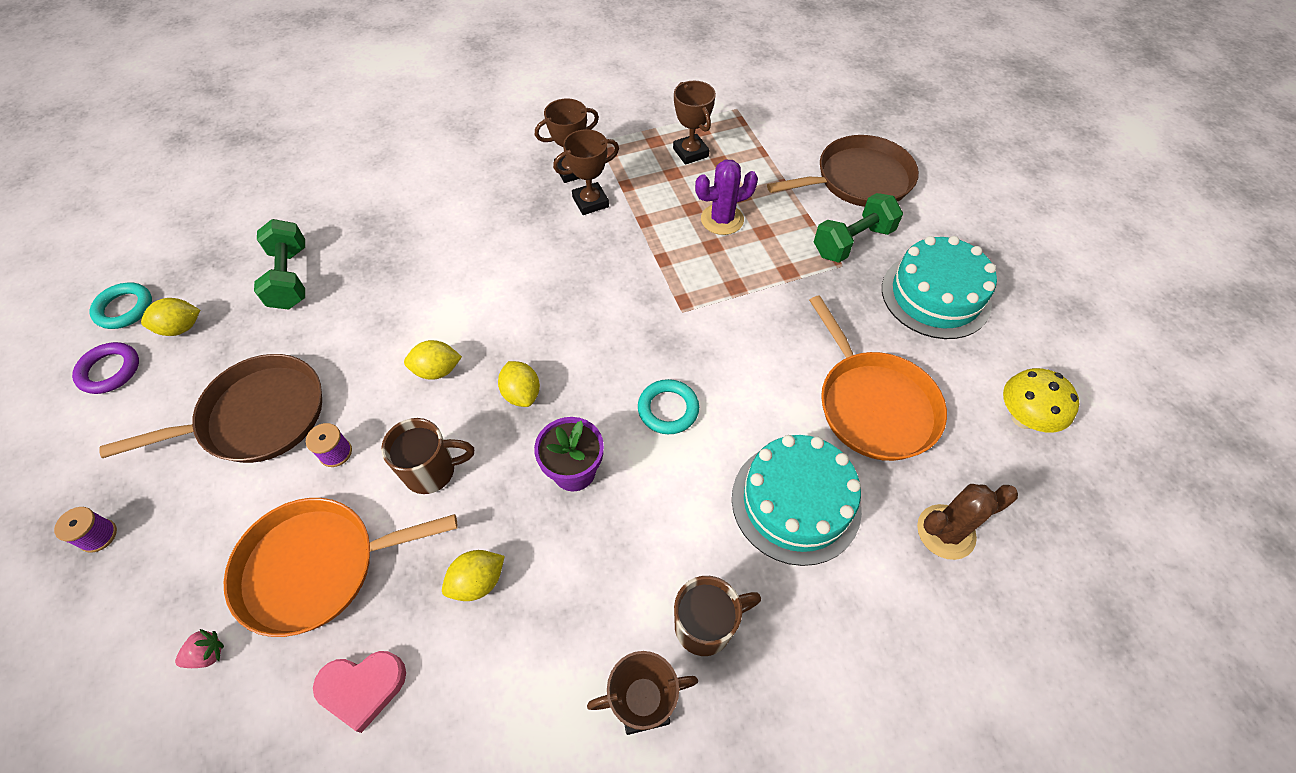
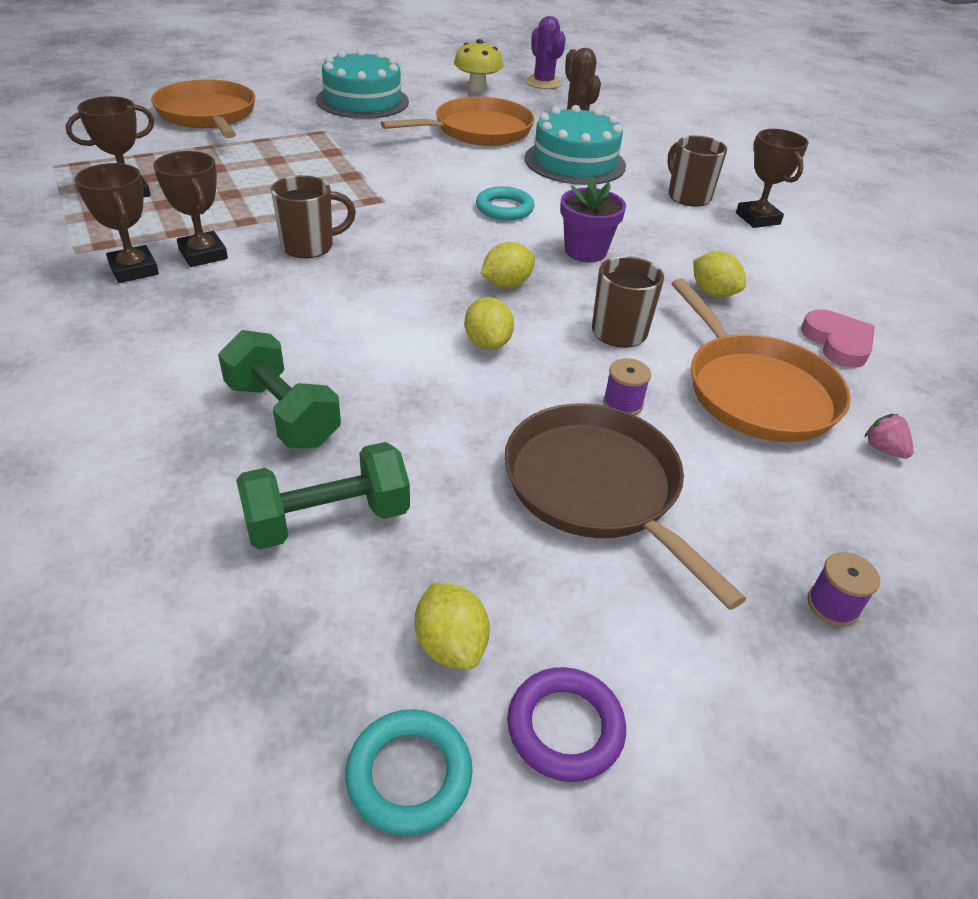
camera: 100 degrees left, 15 degrees down
(599, 261) = (309, 246): none -> brown mug
(722, 219) = (253, 178): purple cactus -> purple cactus (543, 83)
(852, 242) = (295, 124): green dumbbell -> green dumbbell (282, 414)
(859, 180) = (208, 115): brown pan -> orange pan

